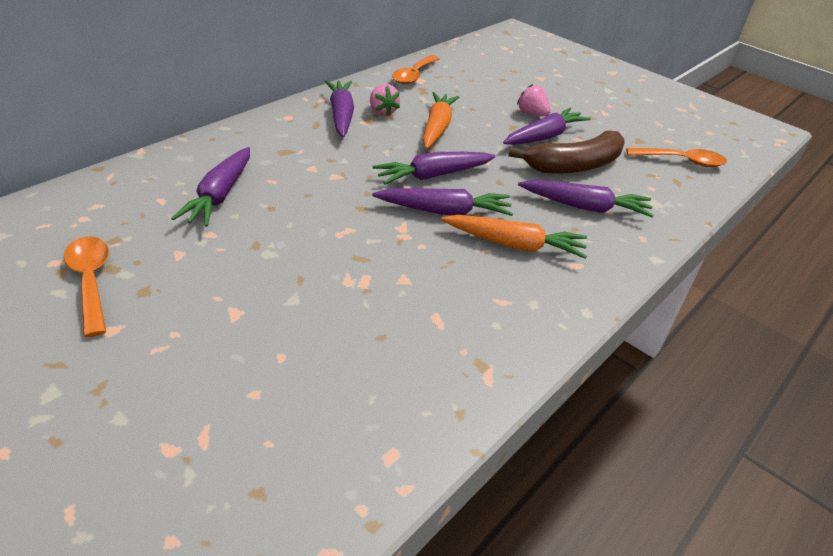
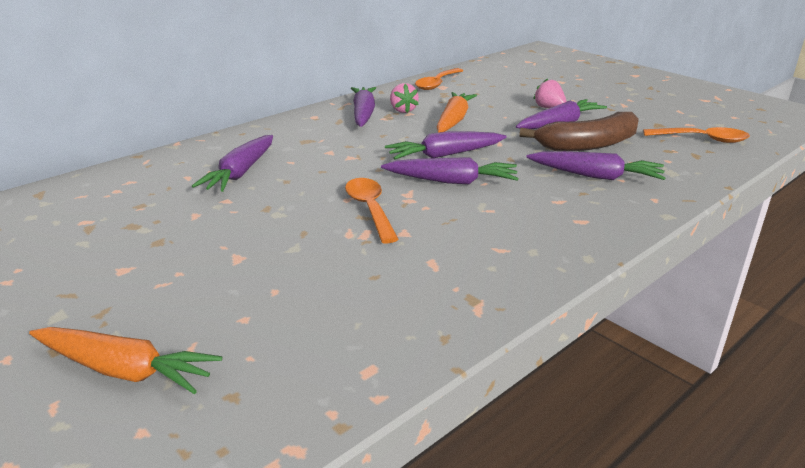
camera: 10 degrees right, 10 degrees down
(90, 281) = (112, 235): orange spoon -> orange spoon (370, 209)
(514, 245) = (519, 206): orange carrot -> orange carrot (124, 370)

